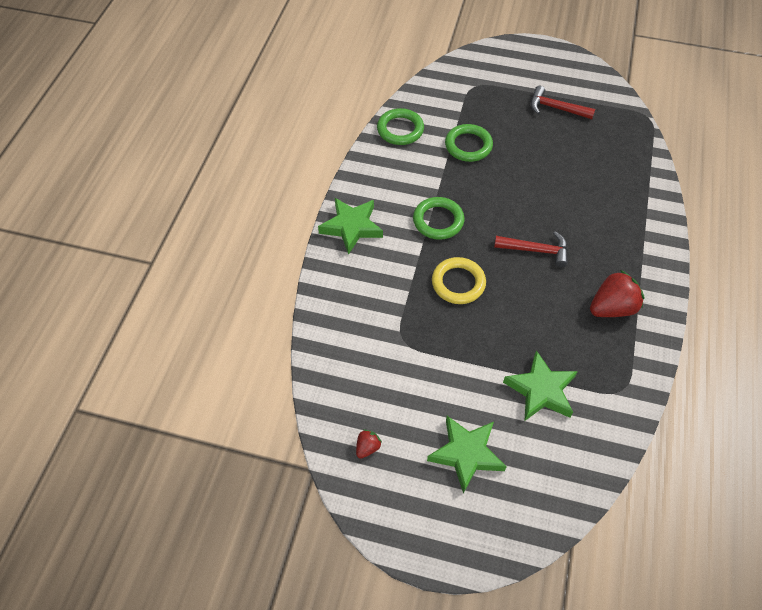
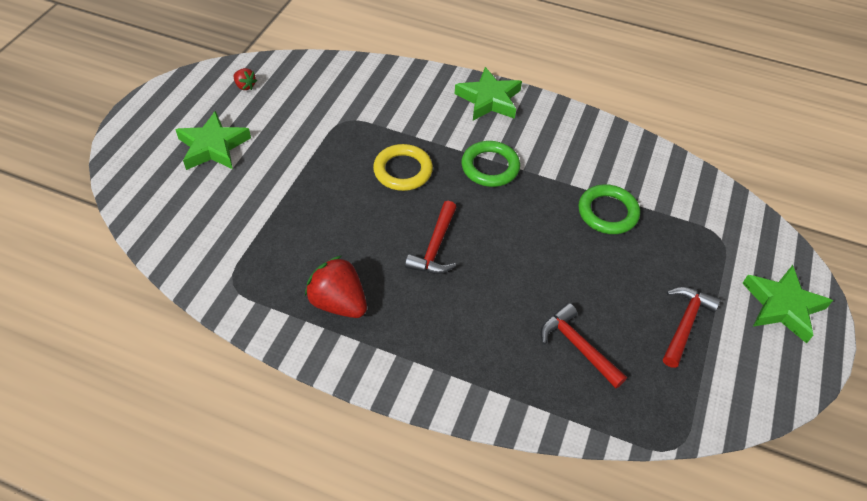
camera: 95 degrees right, 5 degrees down
(400, 129) = (633, 153): green ring -> none
(541, 390) = (256, 213): green star -> green star (782, 306)
(595, 162) = (577, 346): none -> red hammer
(612, 308) = (338, 302): red strawberry -> red strawberry turned 150 degrees clockwise

